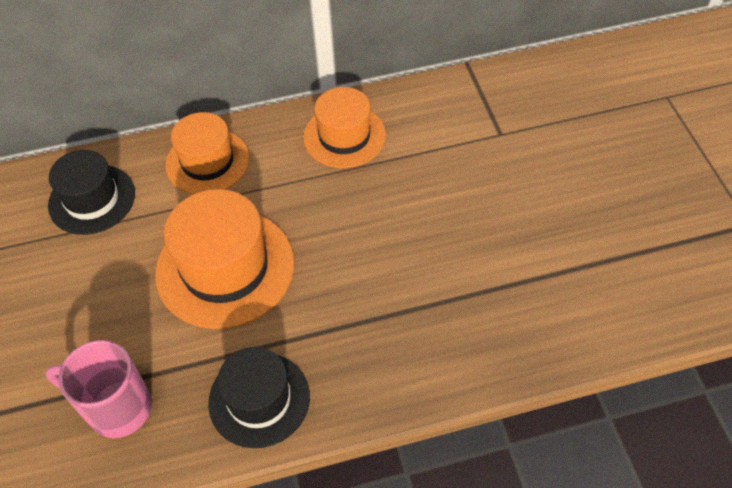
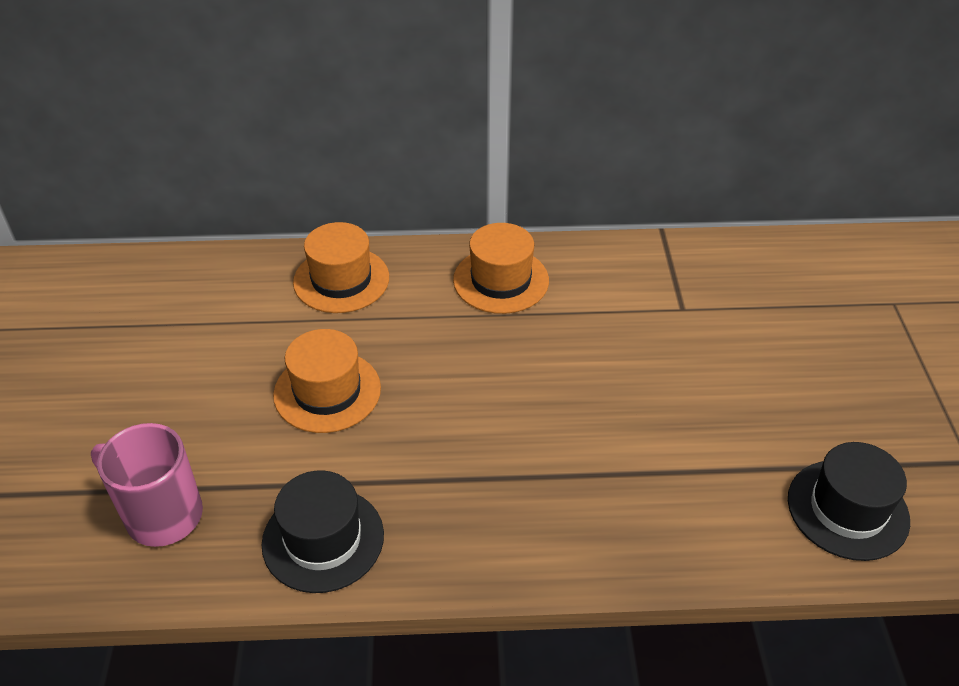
camera: 10 degrees right, 10 degrees down
(92, 199) = (205, 295): black hat -> black hat (847, 509)
(225, 268) = (327, 391): orange hat -> orange hat, size x0.66

